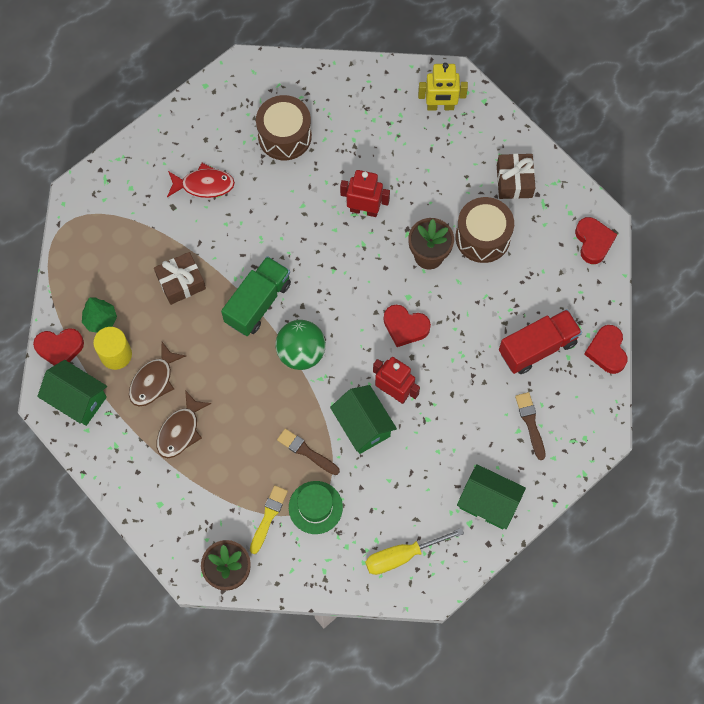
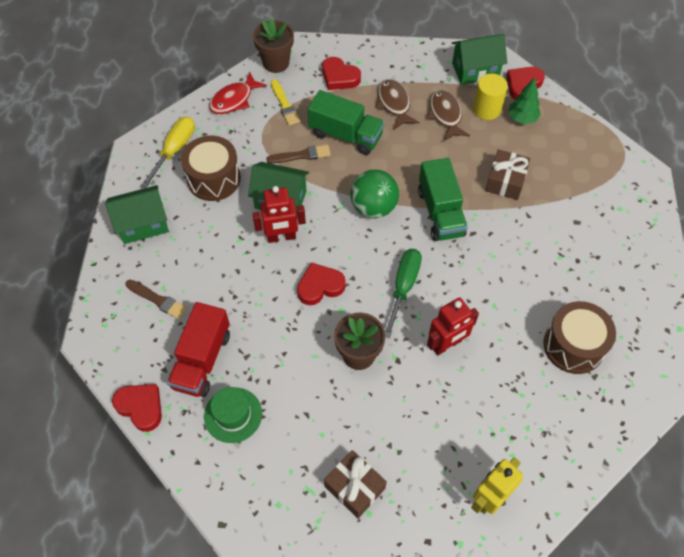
camera: 135 degrees right, 10 degrees down
(204, 185) = (578, 255): red fish -> red fish (234, 99)
(252, 437) = (345, 135): none -> green truck
(315, 507) = (260, 132): green hat -> green hat (233, 415)
(348, 273) = (403, 287): none -> green screwdriver
(482, 237) = (331, 410): brown drum -> brown drum (214, 179)
(593, 242) = (233, 495): red heart -> red heart (339, 77)

